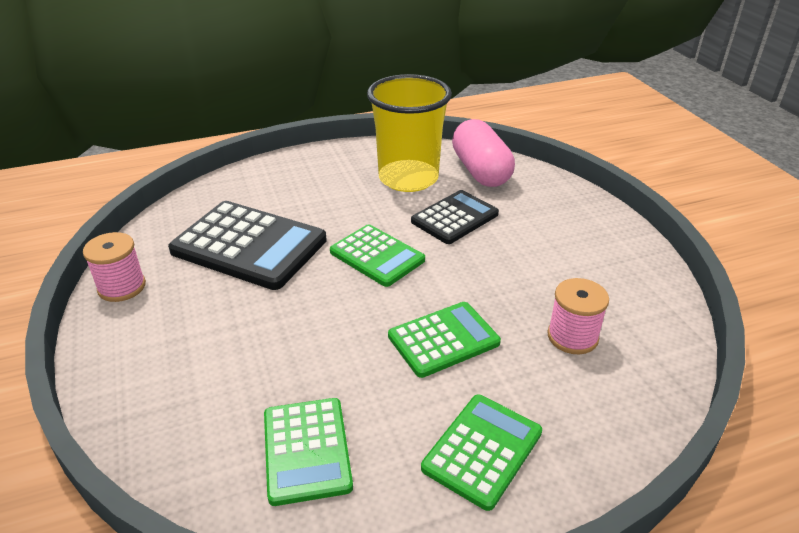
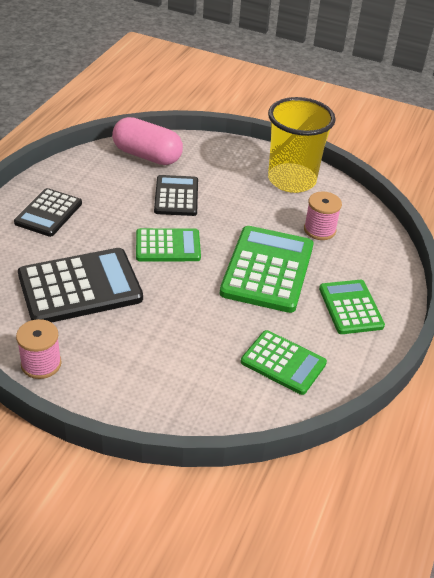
camera: 50 degrees left, 5 degrees up
(321, 175) = (48, 213): none -> black calculator
(408, 178) = (110, 184): yellow cup -> yellow cup (292, 180)
(443, 340) = (267, 269): green calculator -> green calculator, size x1.63

